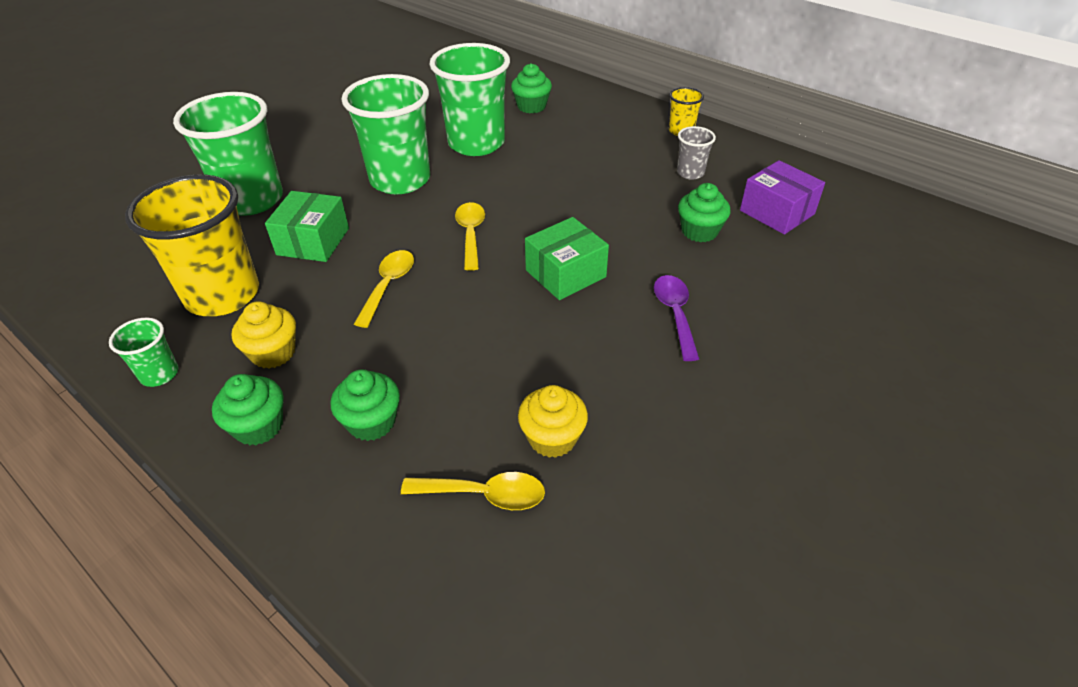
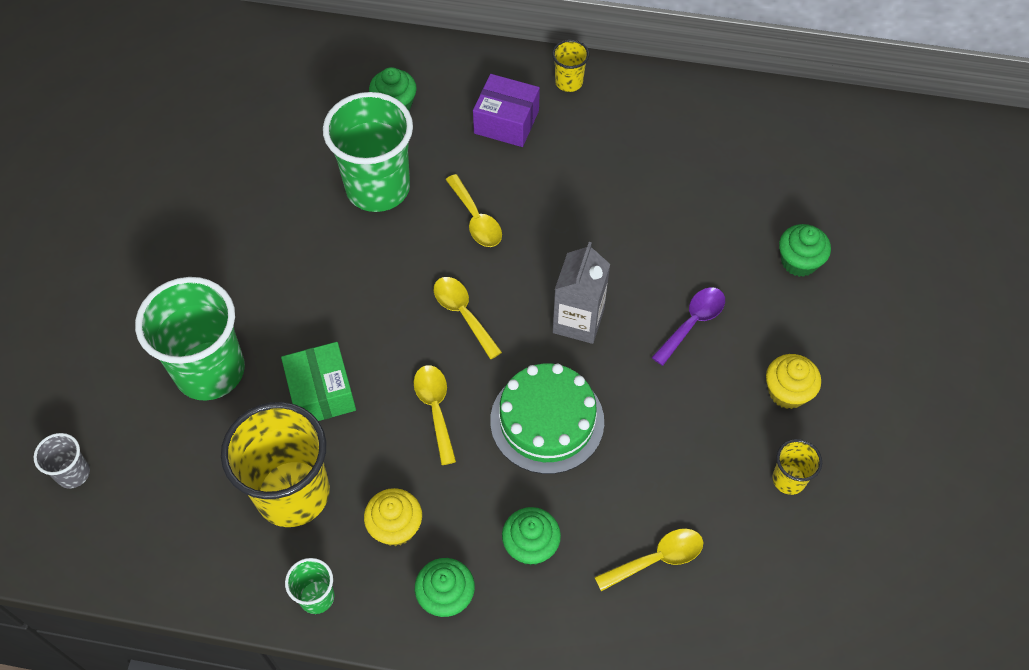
camera: 30 degrees left, 15 degrees up
(400, 180) = (340, 274): green cup -> none
(475, 332) = (547, 421): none -> green cake
(535, 183) = (476, 219): none -> yellow spoon
(552, 438) = (673, 488): yellow cupcake -> yellow cupcake (787, 392)
(565, 273) = (578, 321): green box -> grey carton
(675, 314) = (692, 323): purple spoon -> purple spoon turned 75 degrees clockwise
(689, 488) = (788, 479): none -> yellow cup
(690, 173) = (611, 141): grey cup -> grey cup (73, 473)
(699, 231) = (660, 217): green cupcake -> green cupcake (799, 261)
(777, 212) = (712, 162): purple box -> purple box (506, 122)

